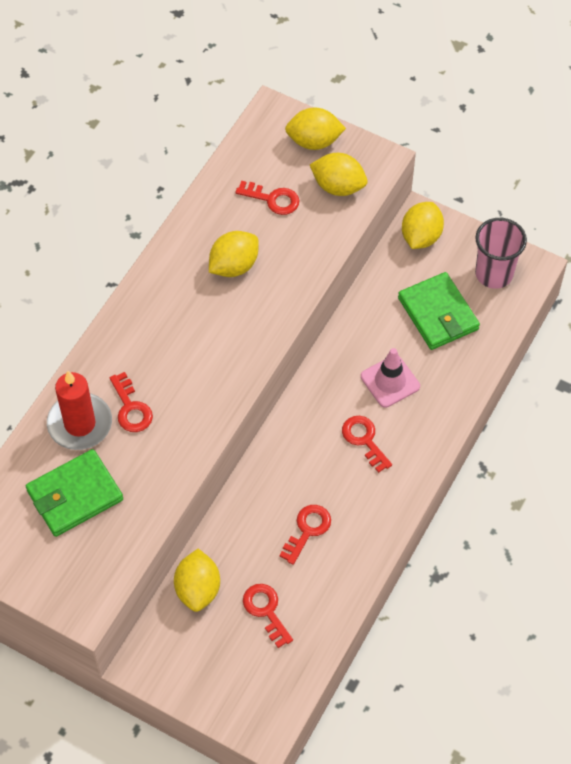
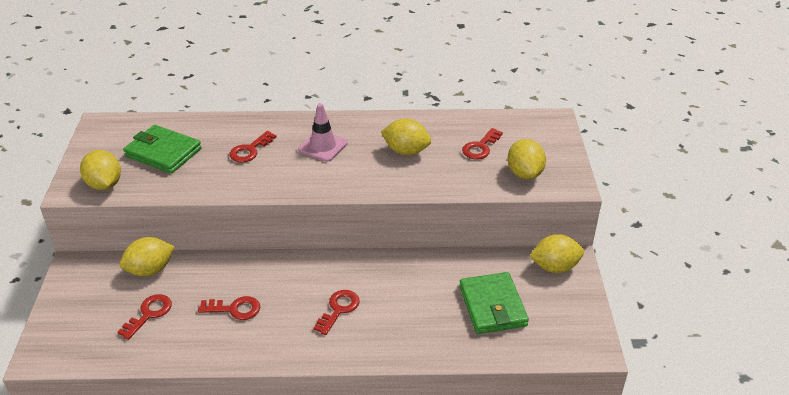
camera: 60 degrees right, 20 degrees down
(80, 424) = (222, 134): red candle -> none
(273, 199) = (480, 147): red key -> red key turned 45 degrees clockwise
(314, 141) = (551, 147): yellow lemon -> yellow lemon (104, 184)
(390, 381) = (404, 303): pink traffic cone -> pink traffic cone (323, 146)
(438, 314) = (492, 306): green wallet -> green wallet turned 45 degrees counterclockwise
(494, 274) = (563, 326): pink cup -> none

